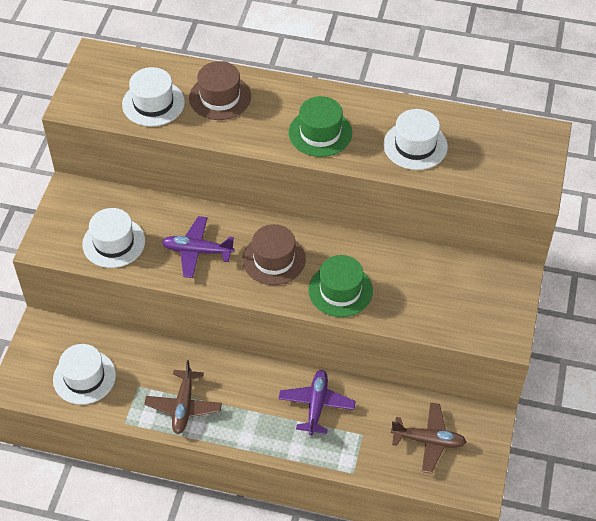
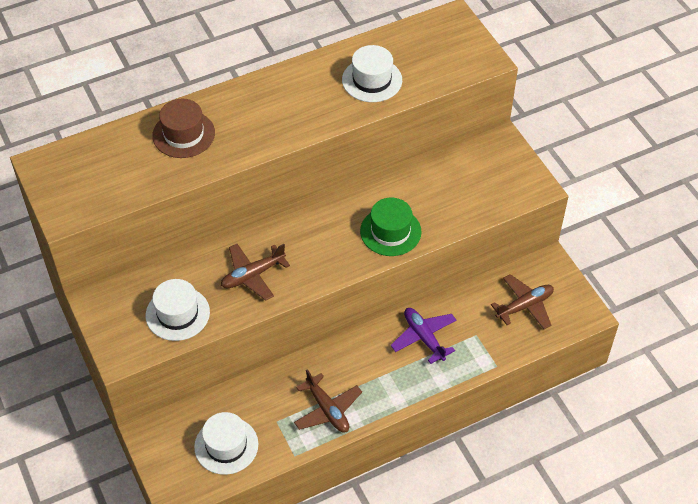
camera: 40 degrees left, 0 degrees up
(153, 103) = (133, 172): white hat -> none
(197, 251) = (253, 275): purple plane -> brown plane
(274, 259) = (318, 242): brown hat -> none
(320, 133) = (292, 113): green hat -> none

